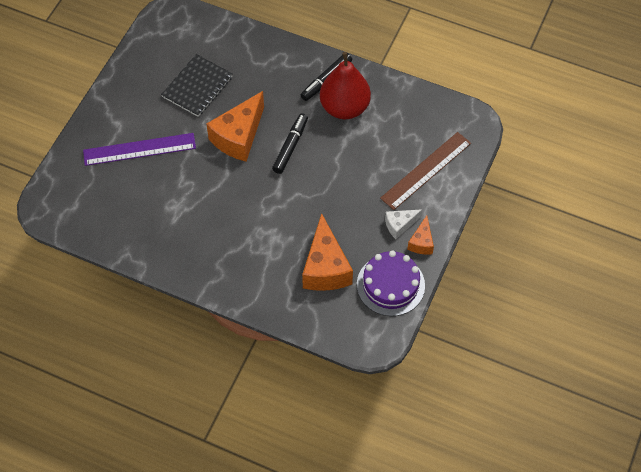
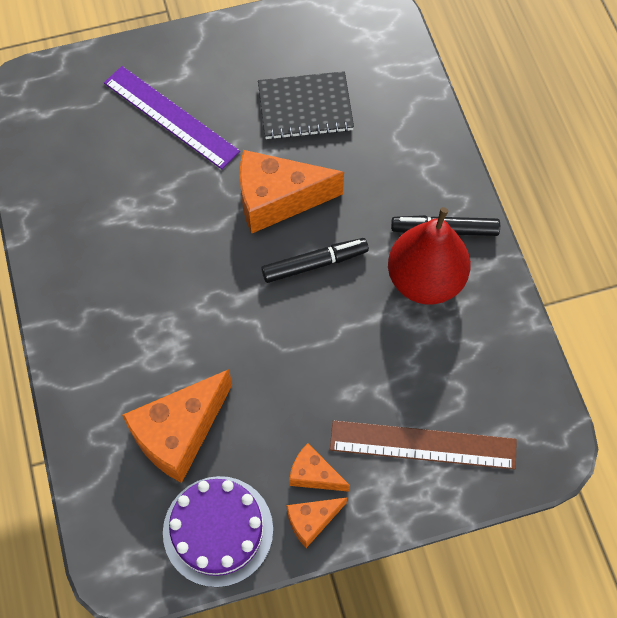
camera: 50 degrees right, 5 degrees up
(399, 225) = (314, 475): white cheese -> orange cheese

